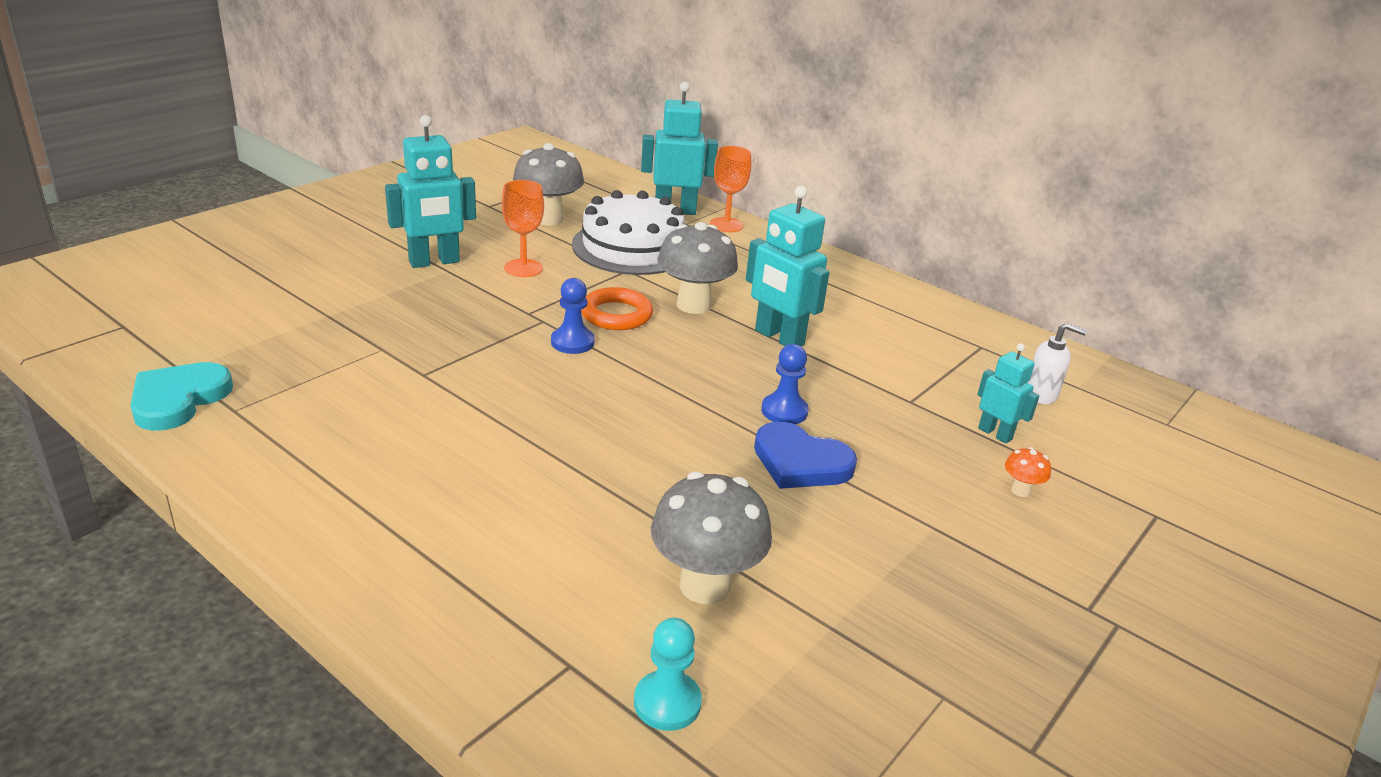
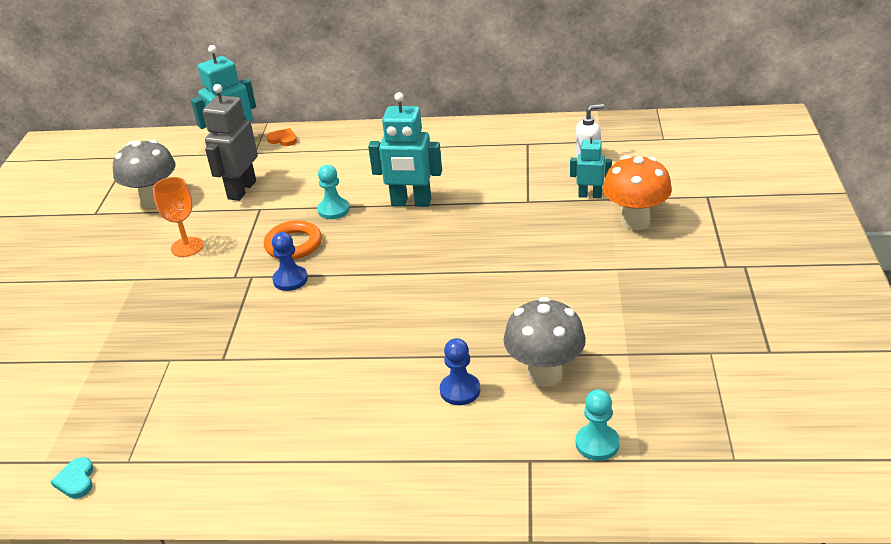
camera: 30 degrees left, 5 degrees up
(178, 399) = (76, 480): turquoise heart -> turquoise heart, size x0.53
(434, 262) = (116, 278): turquoise robot -> none
(632, 247) = (241, 190): white cake -> grey robot
(693, 305) = (333, 210): grey mushroom -> turquoise pawn
(726, 225) = (283, 139): orange goblet -> orange heart
(784, 411) = (468, 248): blue pawn -> blue pawn (460, 390)
(800, 462) = (512, 274): blue heart -> none
(1020, 490) = (635, 221): orange mushroom -> orange mushroom, size x2.25

